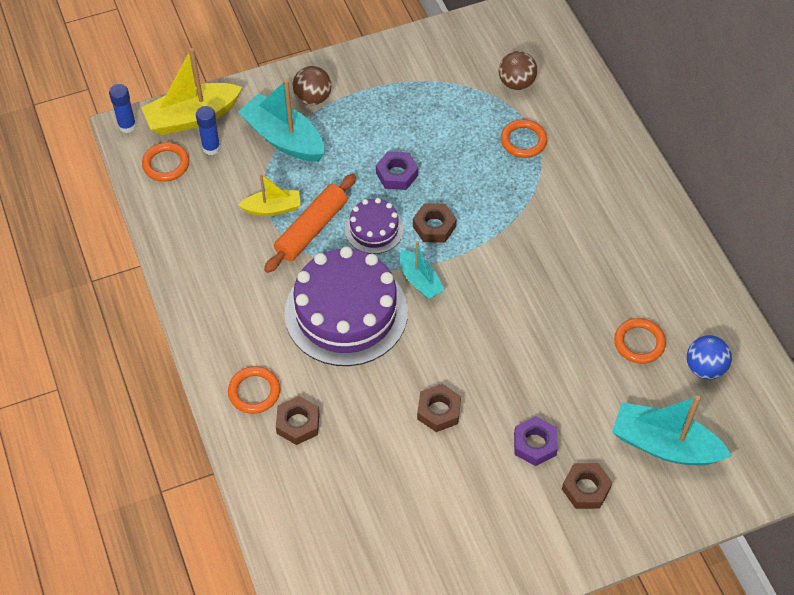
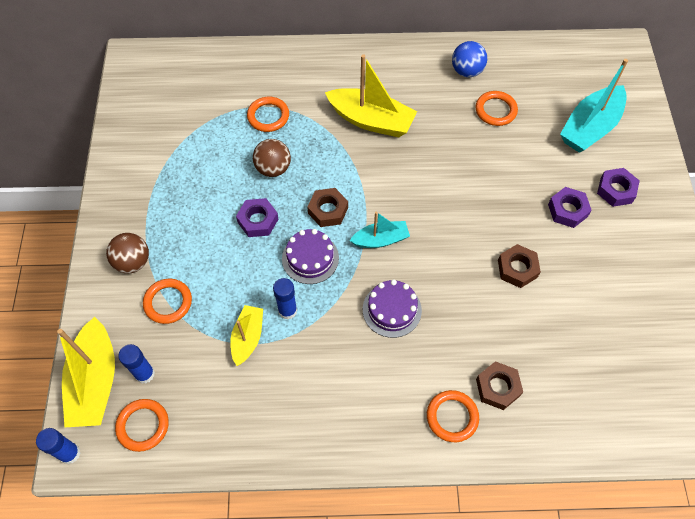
camera: 70 degrees left, 5 degrees up
(283, 138) = (168, 302): turquoise boat -> orange ring
(311, 229) = (287, 310): orange rolling pin -> blue glue stick
(346, 312) = (392, 310): purple cake -> purple cake, size x0.50
(516, 83) = (204, 100): brown ball -> brown ball (273, 168)
(563, 230) = (371, 120): none -> yellow boat
(585, 489) = (616, 190): brown nut -> purple nut
(705, 368) = (530, 79): blue ball -> blue ball (467, 71)

